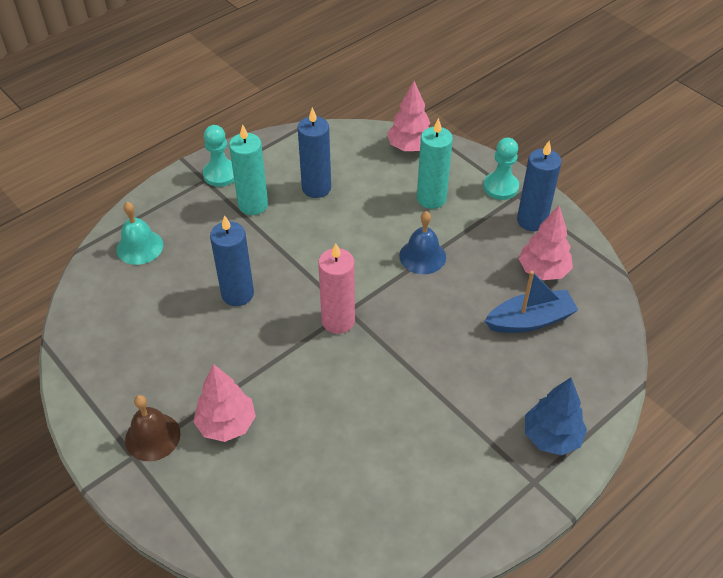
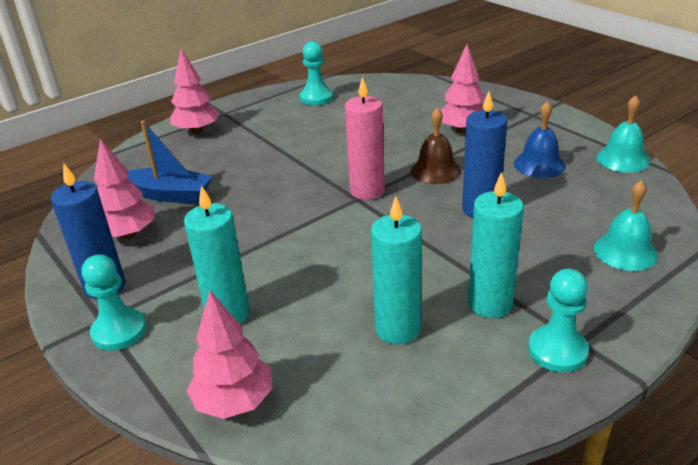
camera: 175 degrees left, 15 degrees down
(77, 362) = (622, 159): none -> turquoise bell
(152, 436) = (522, 123): brown bell -> brown bell (435, 171)
(316, 188) = (397, 329): blue candle -> turquoise candle
(413, 518) = (316, 98): none -> turquoise pawn
(422, 256) = (262, 246): blue bell -> blue bell (539, 164)
(530, 320) = (170, 195): blue boat -> blue boat turned 150 degrees counterclockwise
(551, 437) = (197, 131): blue tree -> pink tree

